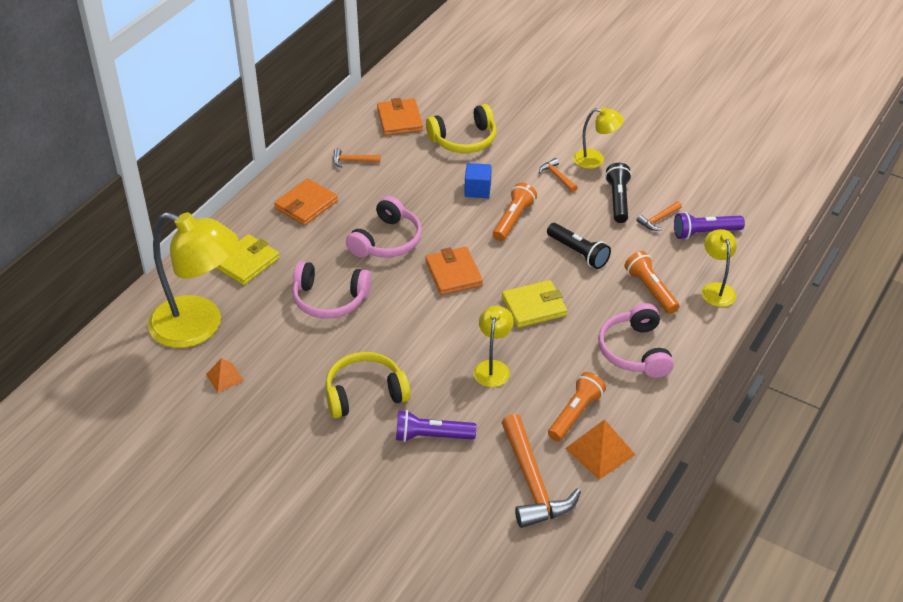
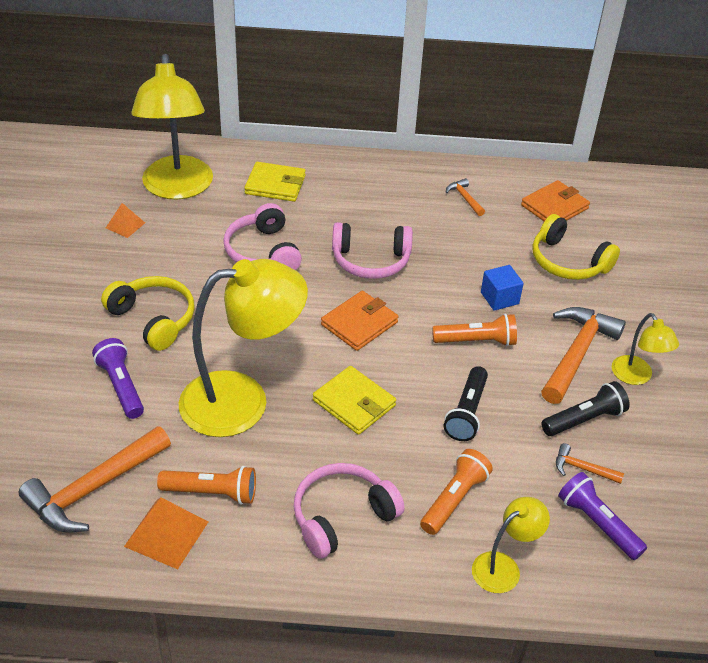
camera: 60 degrees right, 0 degrees up
(306, 205) = (378, 192): orange wallet -> none
(493, 367) = (242, 400): yellow lamp -> yellow lamp, size x2.06
(557, 176) = (577, 353): orange hammer -> orange hammer, size x2.13

